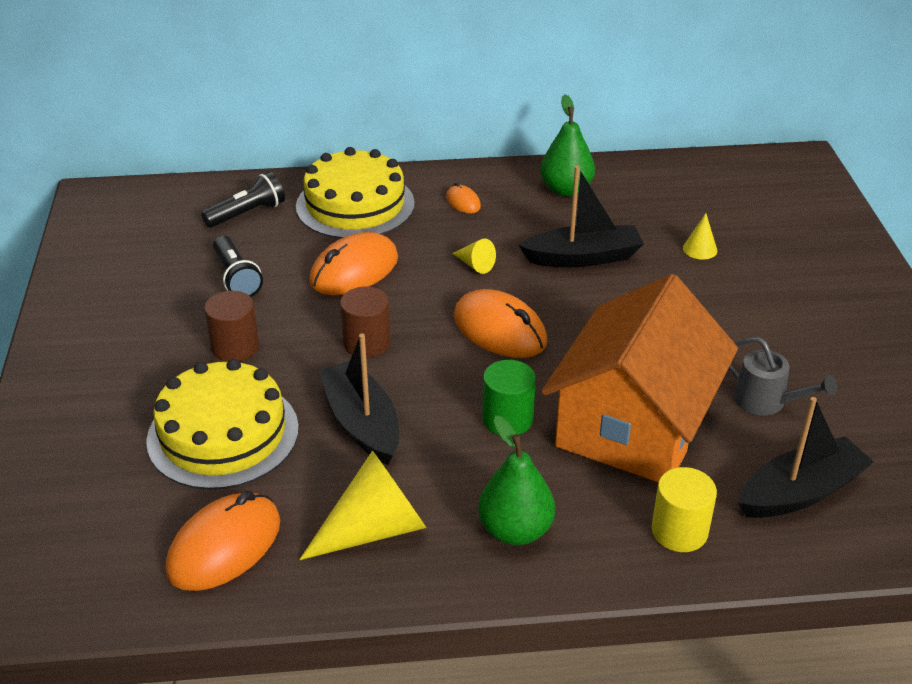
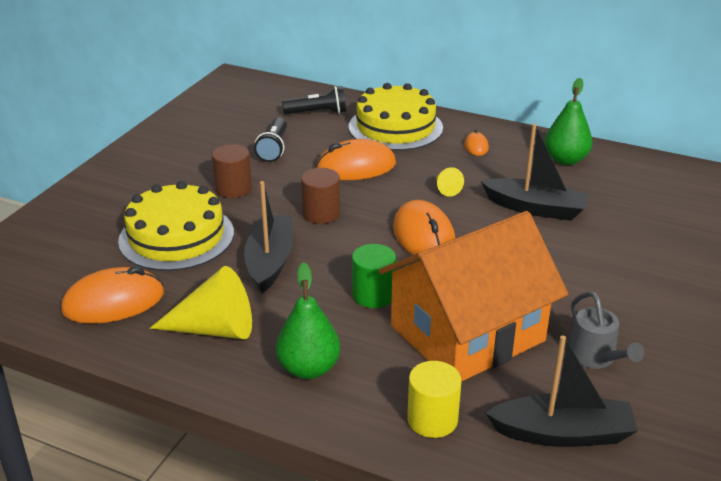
camera: 30 degrees right, 5 degrees down
(700, 249) = (641, 231): yellow cone -> none

